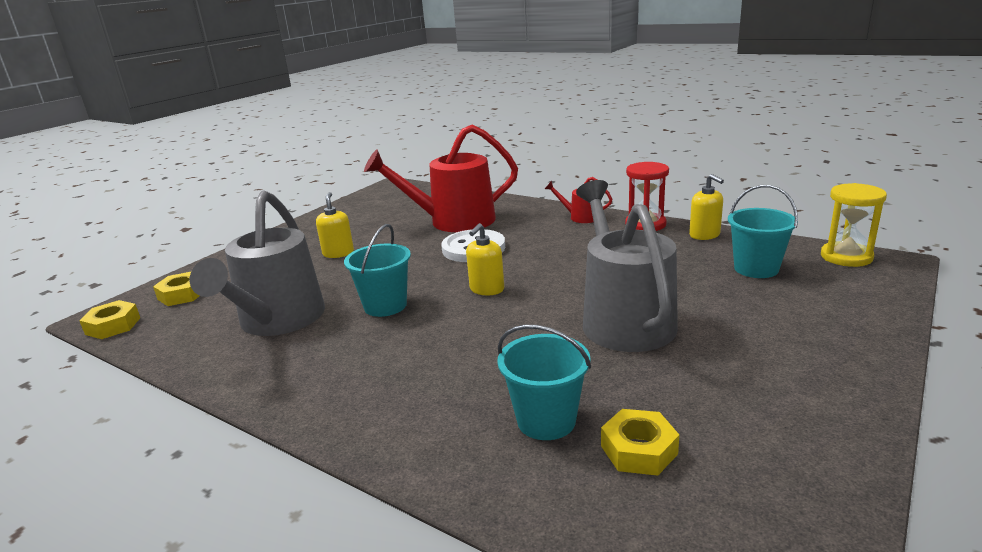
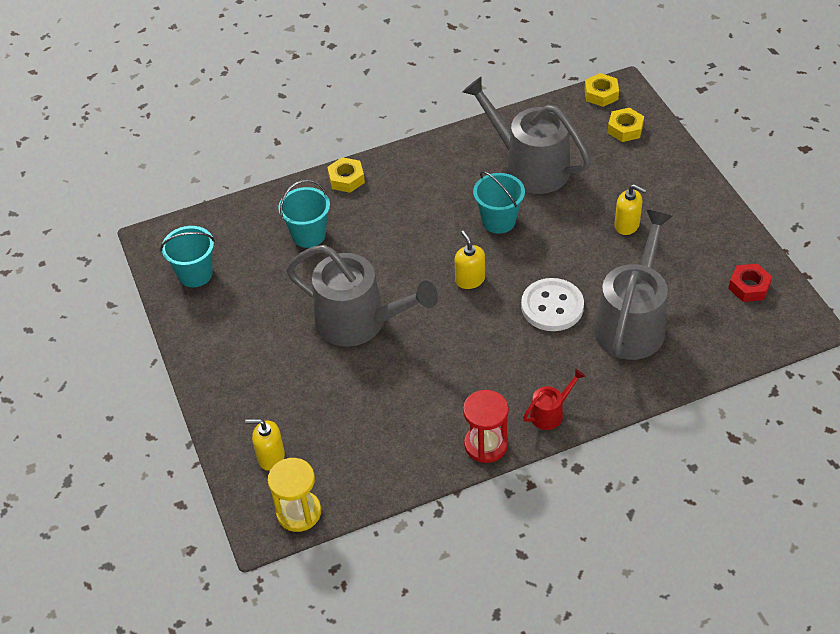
camera: 125 degrees right, 25 degrees up
(372, 204) = (749, 287): none -> red nut
(454, 221) = (632, 323): red watering can -> grey watering can
(639, 450) = (257, 254): yellow nut -> yellow nut (346, 179)
(704, 235) = (424, 465): yellow soap dispenser -> yellow soap dispenser (271, 457)
(756, 268) = (342, 442): turquoise bucket -> turquoise bucket (195, 274)

